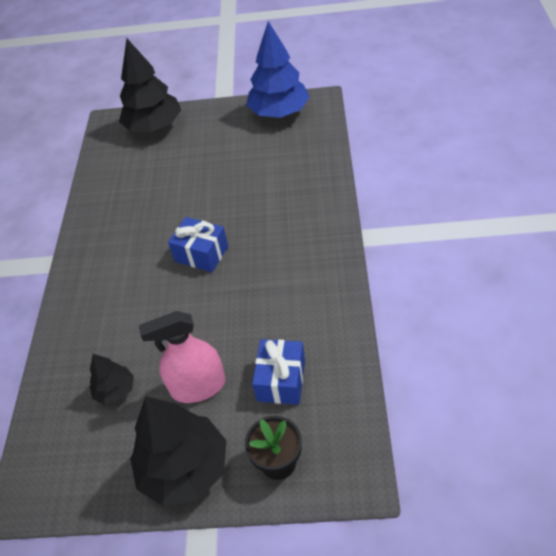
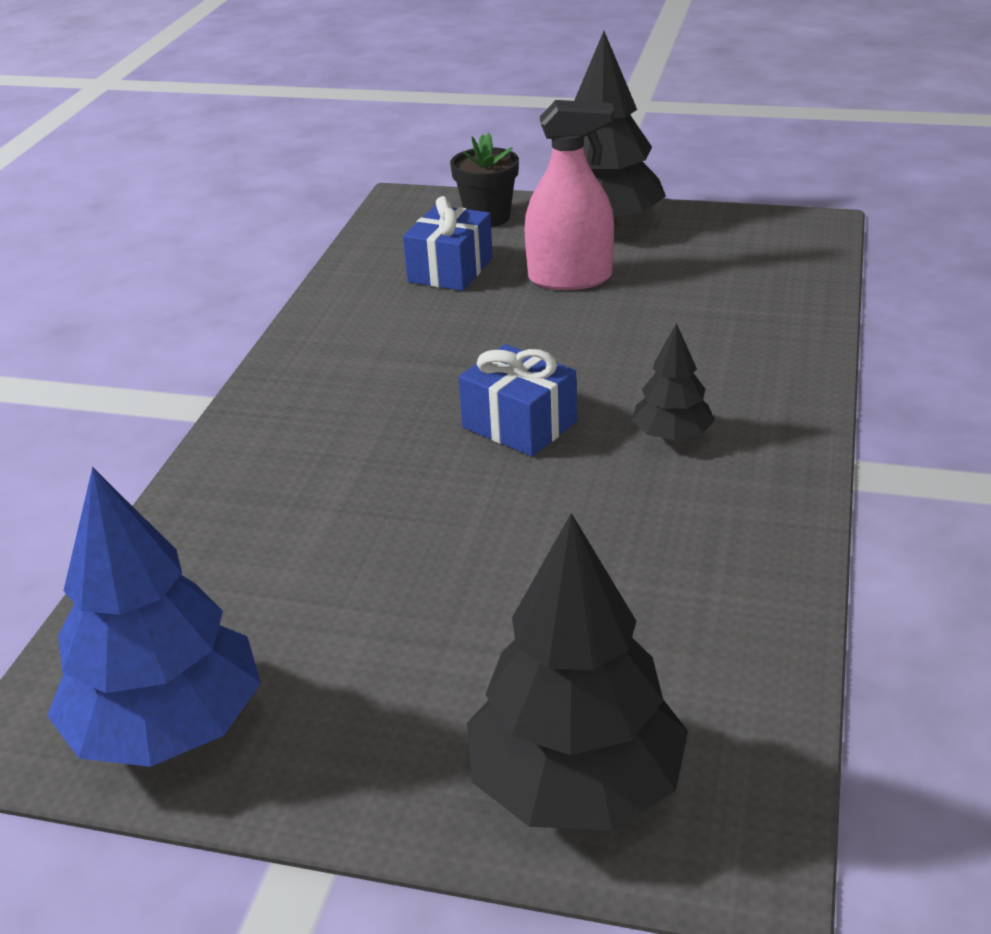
camera: 170 degrees left, 15 degrees down
(115, 391) = (696, 289): black tree -> black tree (672, 435)

